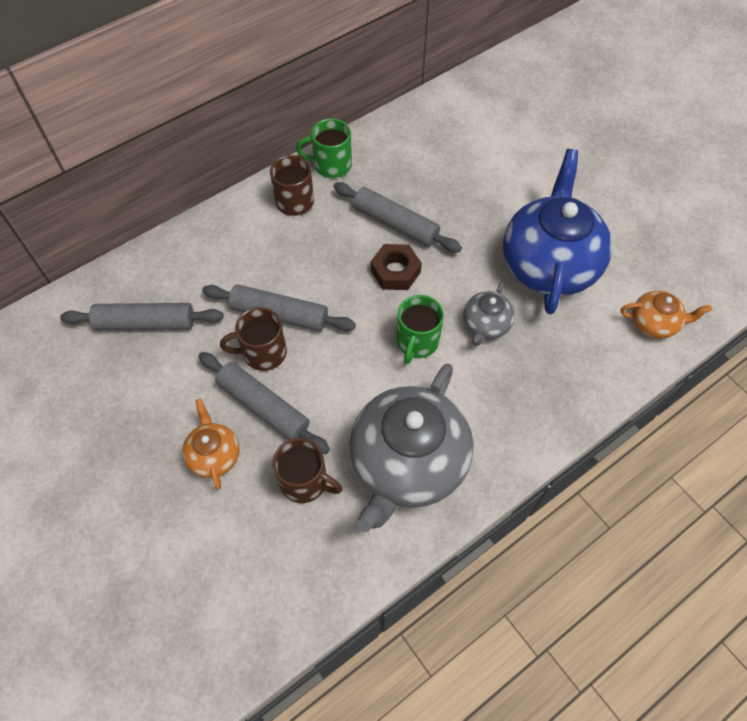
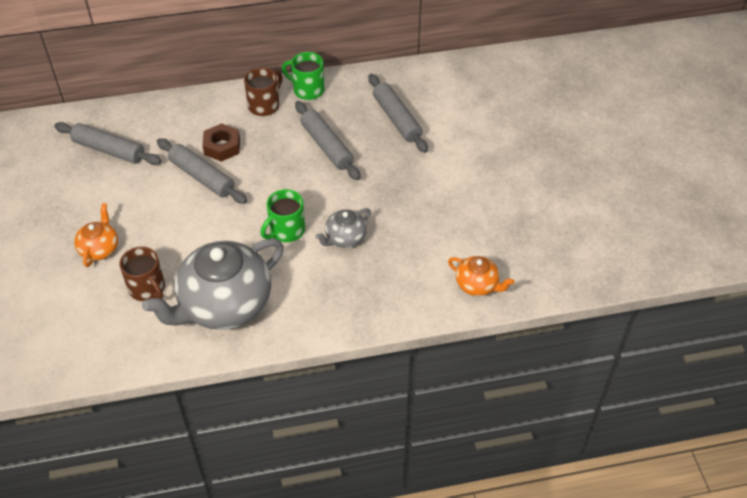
camera: 25 degrees right, 10 degrees down
(263, 353) = (174, 197): brown mug -> none
(264, 407) = (152, 231): grey rolling pin -> grey rolling pin (397, 119)
(395, 271) = (304, 178): brown nut -> brown nut (222, 146)
(549, 264) = (424, 214): blue teapot -> none

